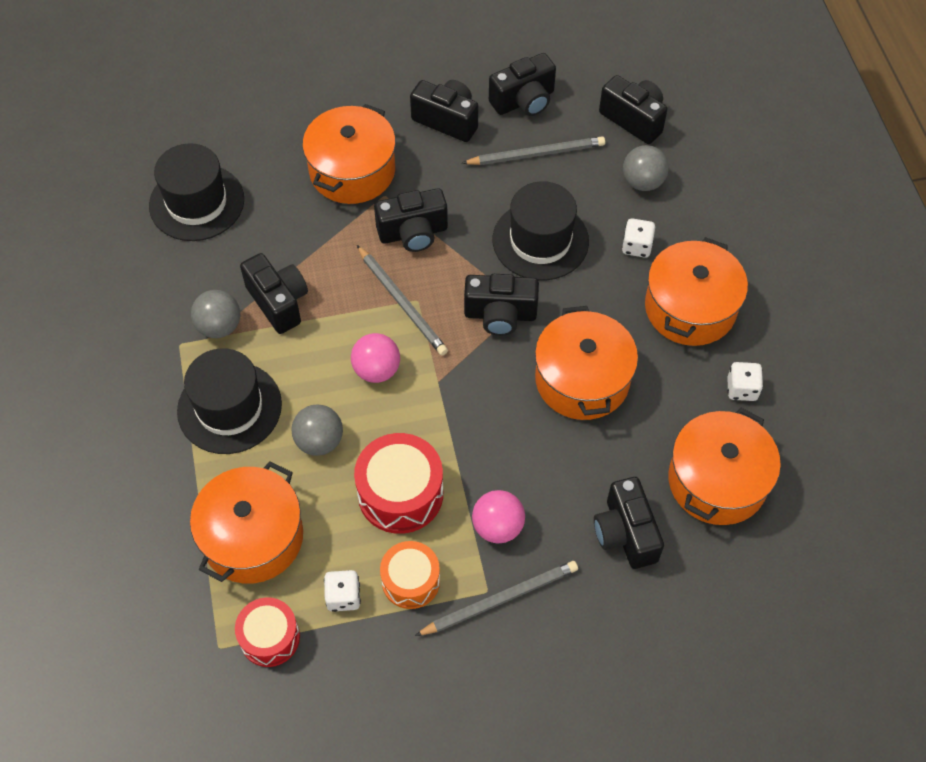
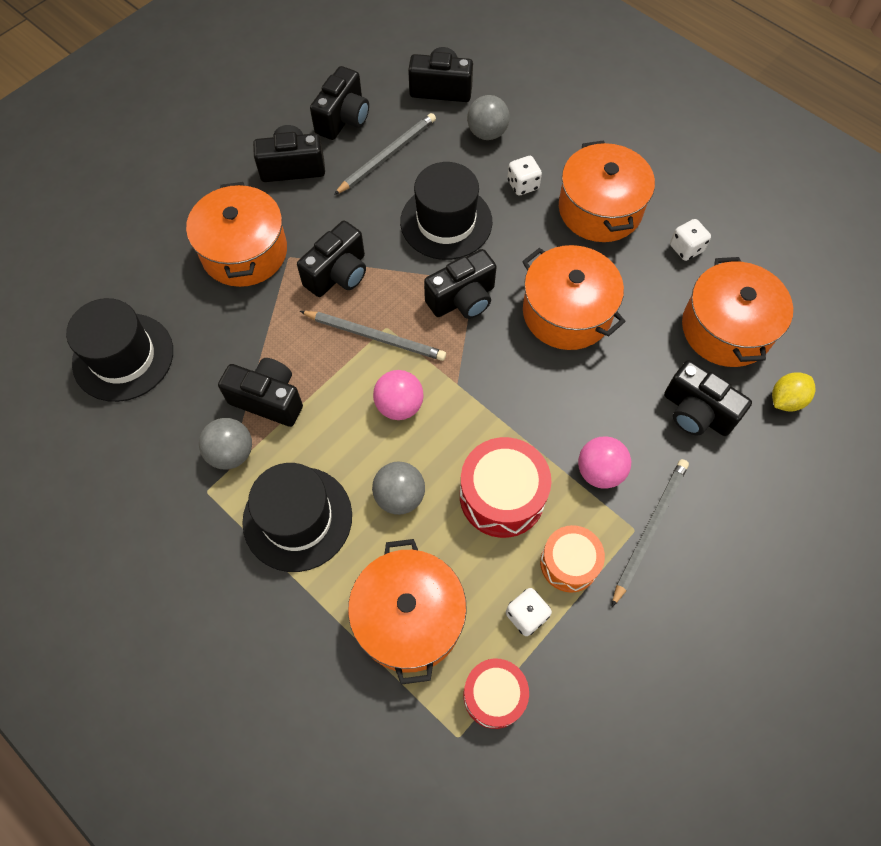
camera: 35 degrees left, 5 degrees up
(718, 575) = (786, 400): none -> yellow lemon

